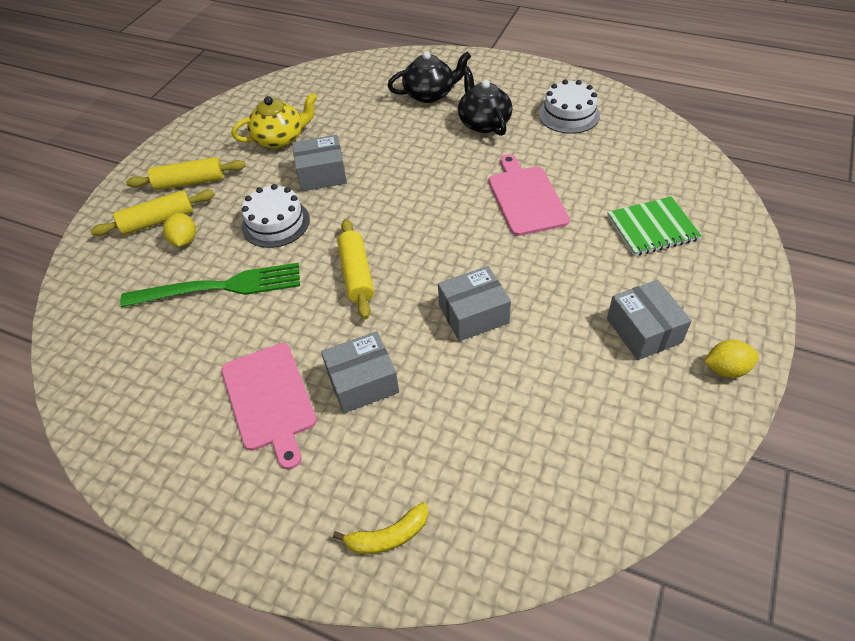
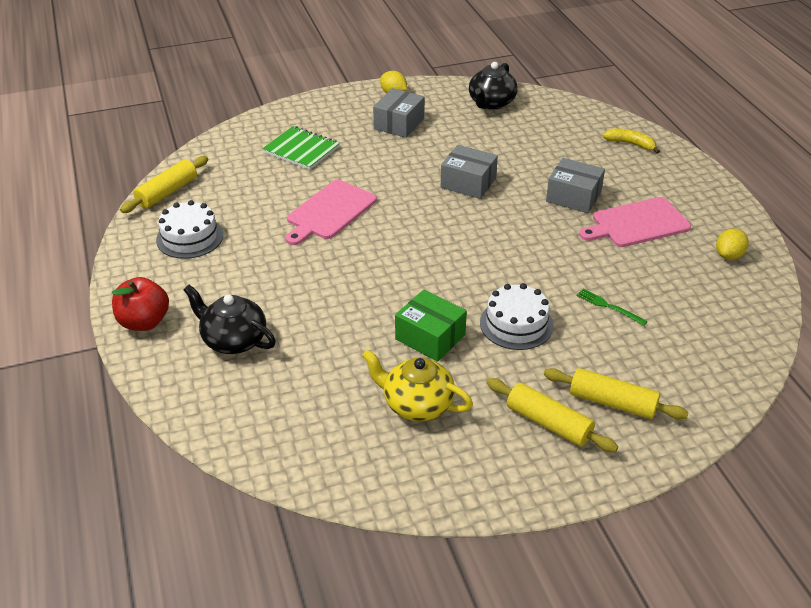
camera: 135 degrees left, 10 degrees down
(184, 240) = (604, 364): yellow lemon -> yellow lemon (729, 255)
(219, 287) = (609, 306): green fork -> green fork, size x0.44
(269, 399) = (637, 223): pink cutting board -> pink cutting board turned 135 degrees counterclockwise
(322, 174) = (430, 337): grey box -> green box
(357, 274) = (504, 247): yellow rolling pin -> yellow rolling pin (167, 192)
(483, 123) = (250, 279): black teapot -> black teapot (491, 103)
(491, 68) = (144, 322): none -> red apple

